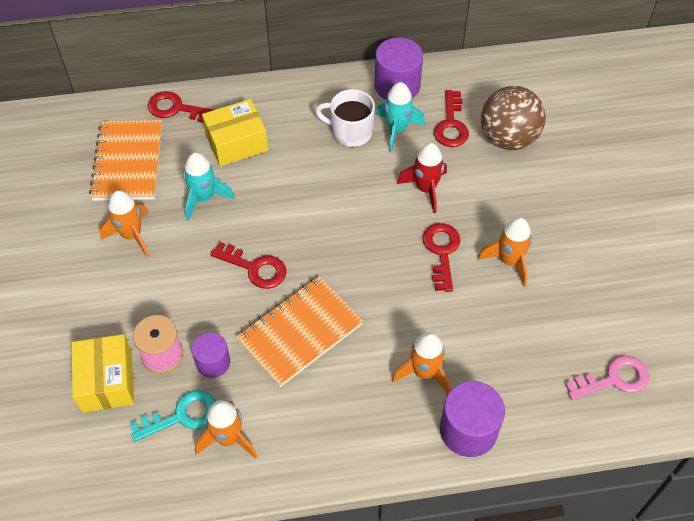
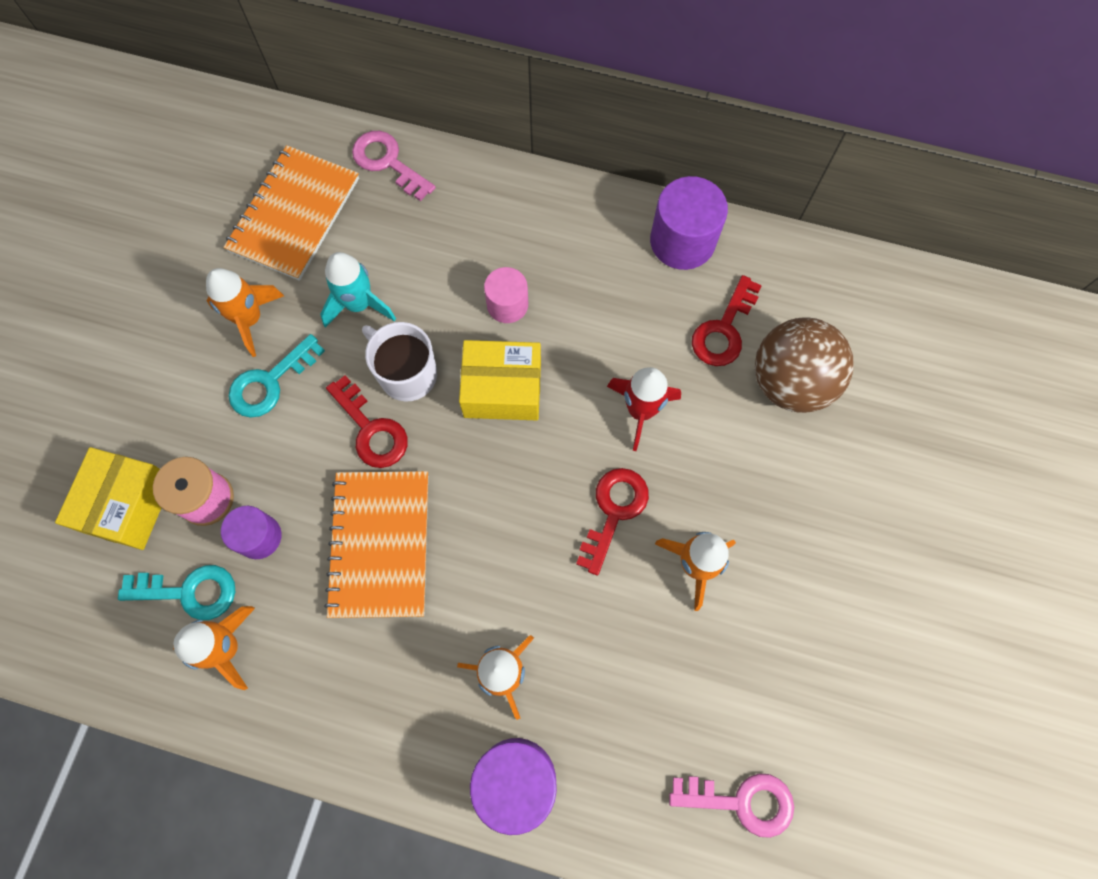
camera: 25 degrees right, 15 degrees up
(167, 267) = (270, 382): none -> turquoise key
(176, 108) = (388, 162): red key -> pink key
(237, 143) = (437, 242): yellow box -> yellow box (502, 389)
(300, 332) = (380, 544): orange notebook -> orange notebook turned 75 degrees counterclockwise
(305, 161) = (507, 304): none -> pink cylinder
(350, 132) = (586, 285): white mug -> white mug (406, 373)
(397, 129) = (648, 307): turquoise rocket -> none

